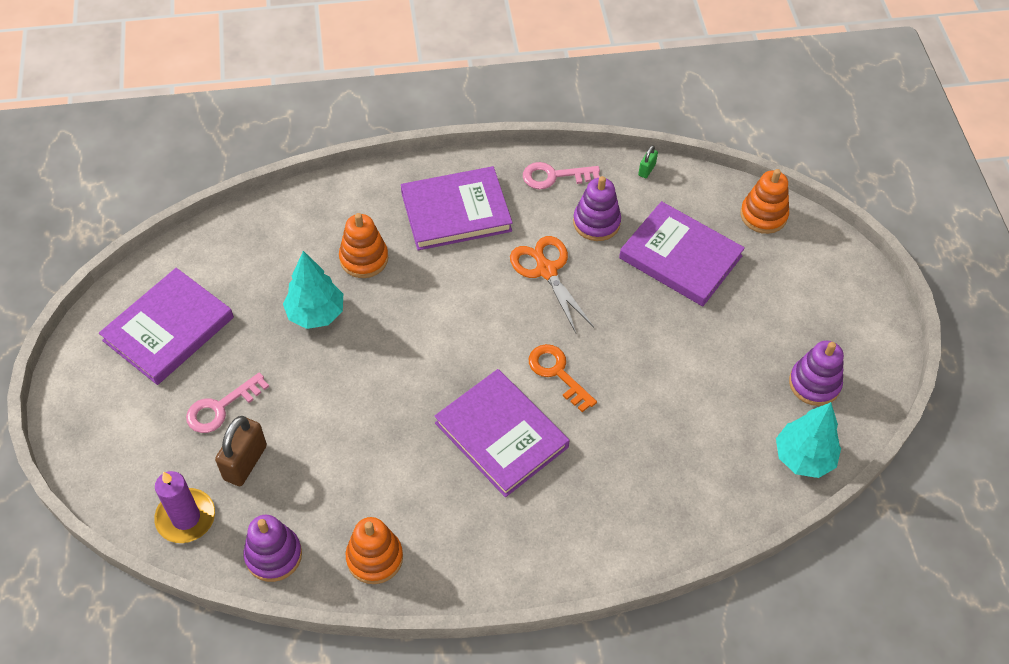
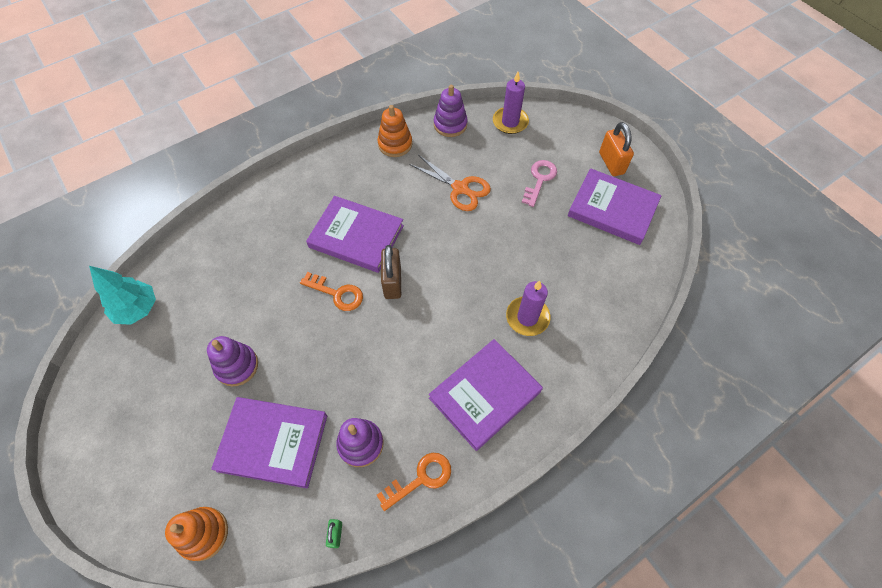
camera: 155 degrees right, 5 degrees up
(111, 388) = (611, 163): none -> orange padlock
(169, 329) = (612, 209): purple book -> purple book turned 75 degrees counterclockwise
(245, 462) = (501, 158): brown padlock -> brown padlock (392, 282)
(315, 314) = (529, 261): turquoise tree -> none
(364, 259) = (527, 317): orange stacking toy -> purple candle
(546, 269) = (383, 374): orange scissors -> orange scissors (461, 189)
(554, 176) = (421, 478): pink key -> orange key
(814, 384) = (134, 372): purple stacking toy -> purple stacking toy (237, 366)

